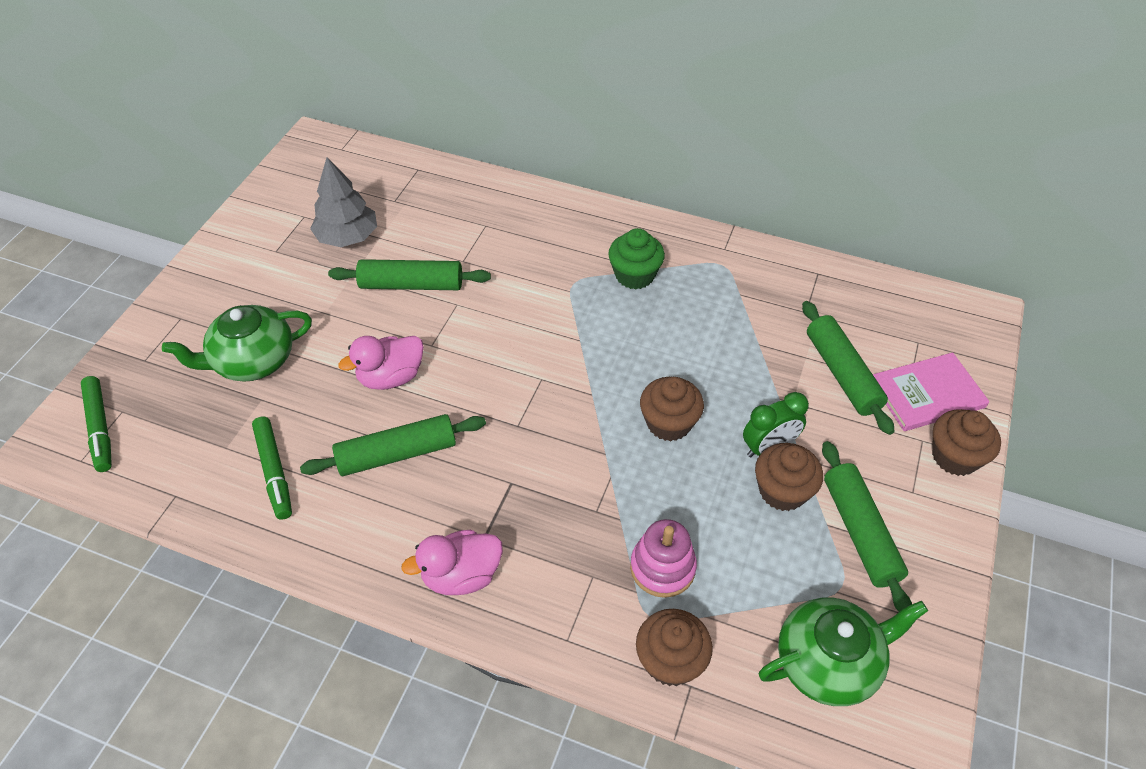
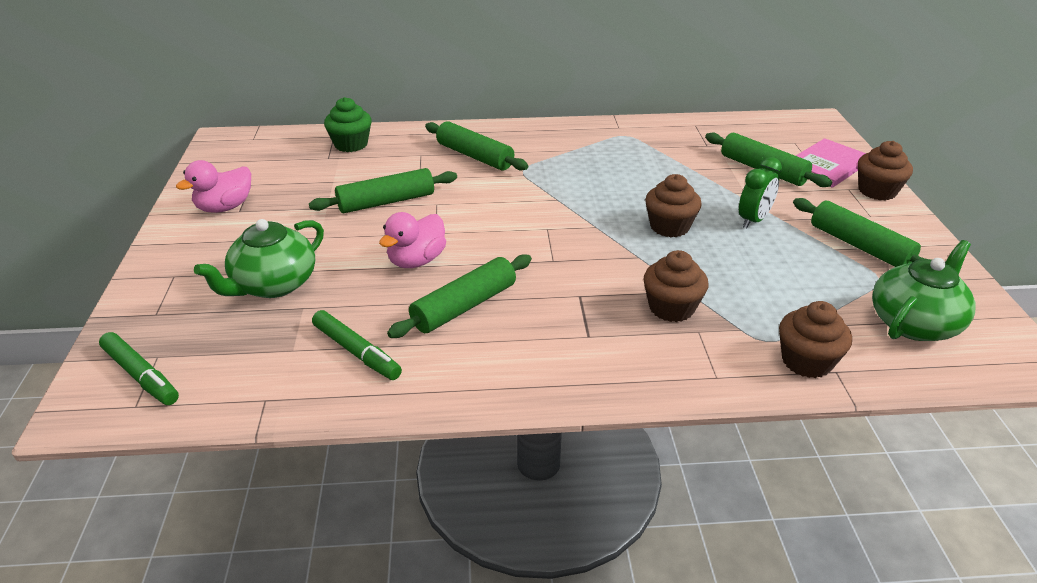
camera: 25 degrees left, 15 degrees down
(347, 237) = (303, 187): grey tree -> none
(461, 575) = (591, 366): pink duck -> pink duck (225, 207)
(538, 245) = (474, 156): none -> green rolling pin
(634, 275) = (566, 155): green cupcake -> green cupcake (351, 144)
(662, 567) = (746, 309): pink stacking toy -> none
(782, 491) = (786, 240): brown cupcake -> brown cupcake (671, 308)

